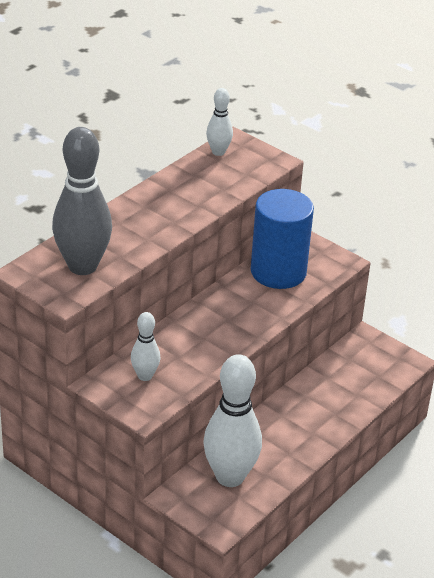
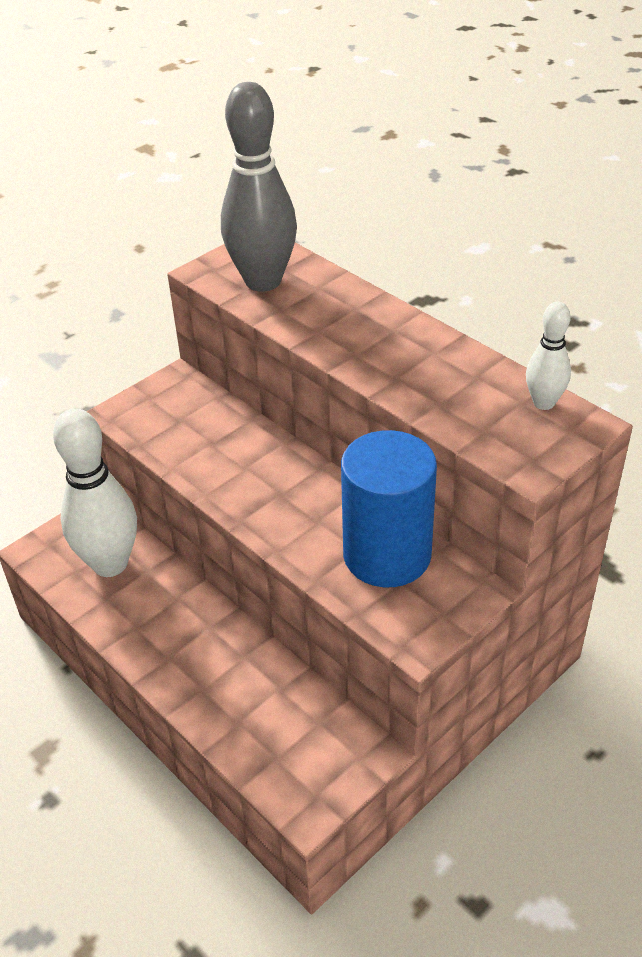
camera: 100 degrees right, 5 degrees up
(145, 376) = (181, 414): white bowling pin -> none

